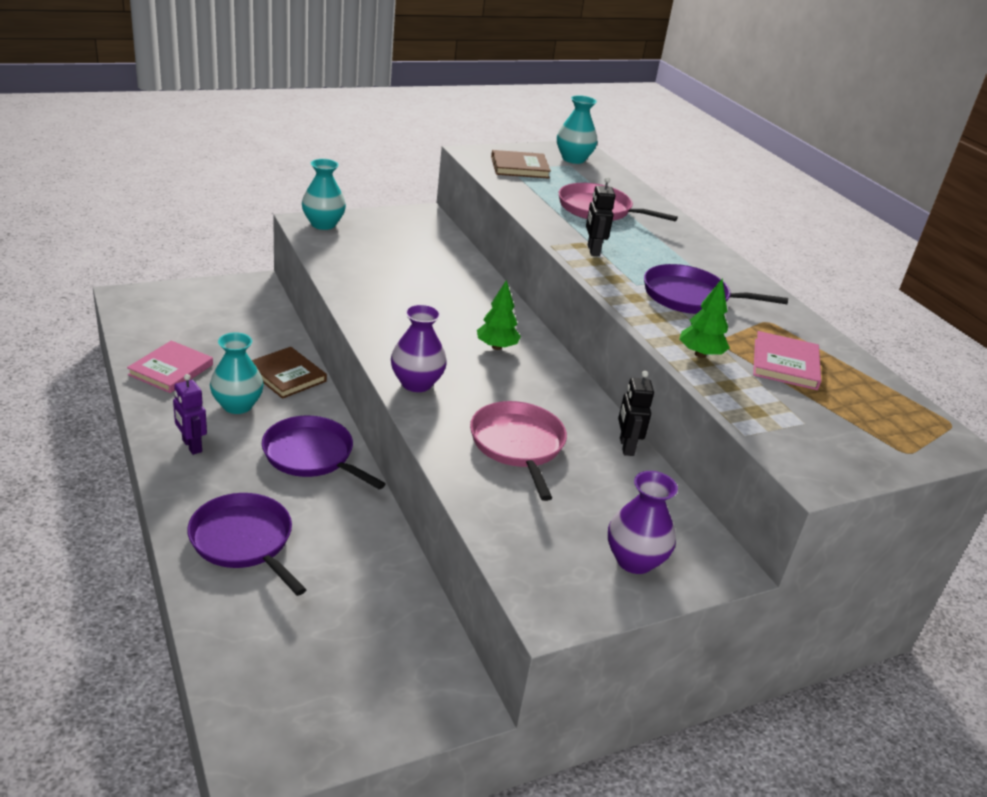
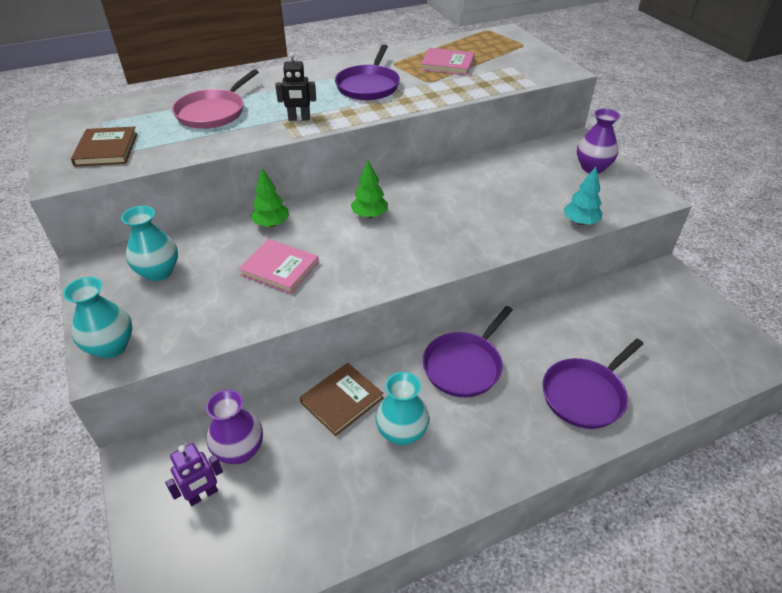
camera: 85 degrees left, 10 degrees up
(171, 370) = (345, 509): pink book -> pink book (279, 268)
(191, 446) = (476, 458): purple robot -> purple robot (203, 495)
(416, 383) = (439, 257): purple vase -> purple vase (239, 450)
(482, 510) = (580, 222): none -> turquoise tree
(518, 445) = (501, 206): pink pan -> none
(573, 159) = (85, 119): turquoise vase -> turquoise vase (158, 272)
(626, 447) = (482, 163): black robot -> none
(700, 354) = (450, 89): green tree -> green tree (271, 224)

